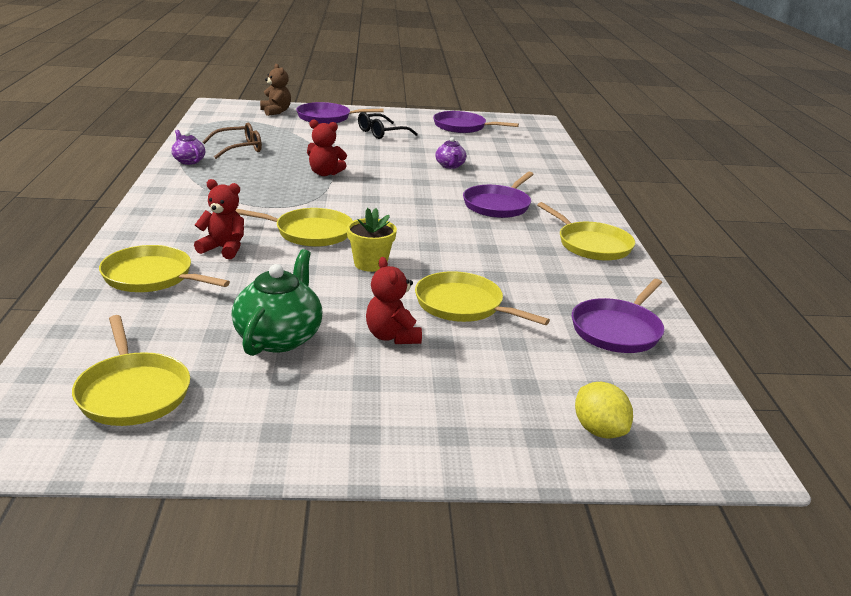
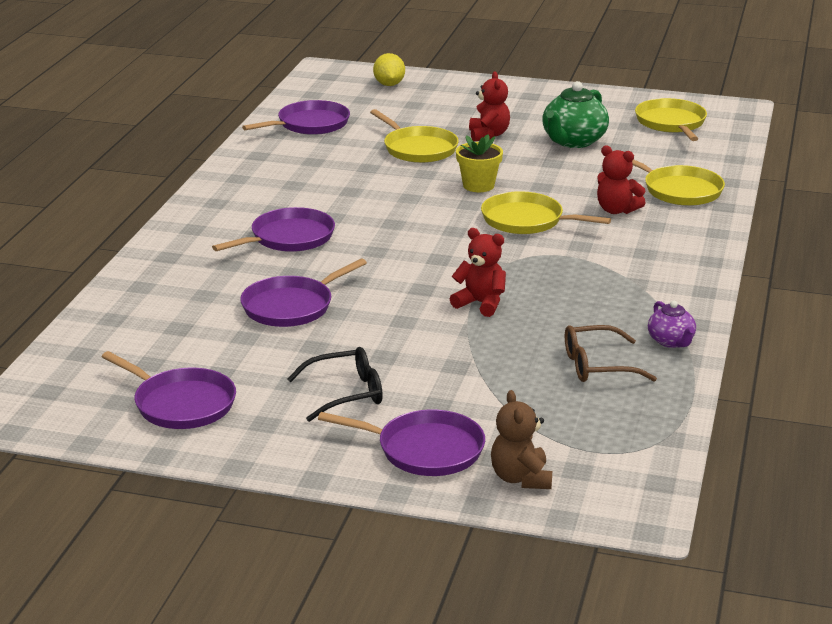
camera: 160 degrees left, 0 degrees up
(450, 166) = (291, 306): purple teapot -> purple pan
(591, 245) = (239, 186): yellow pan -> none

